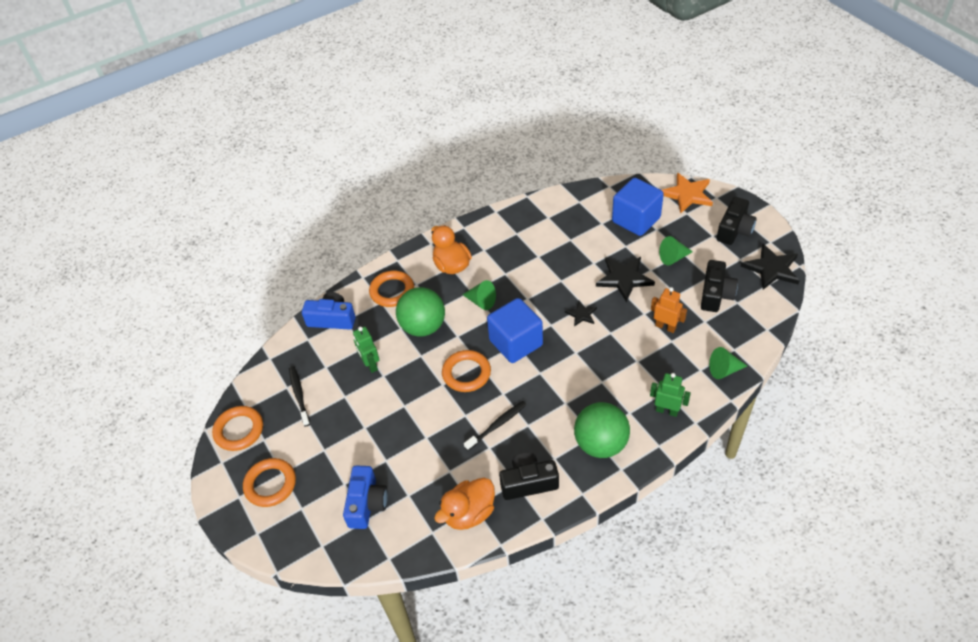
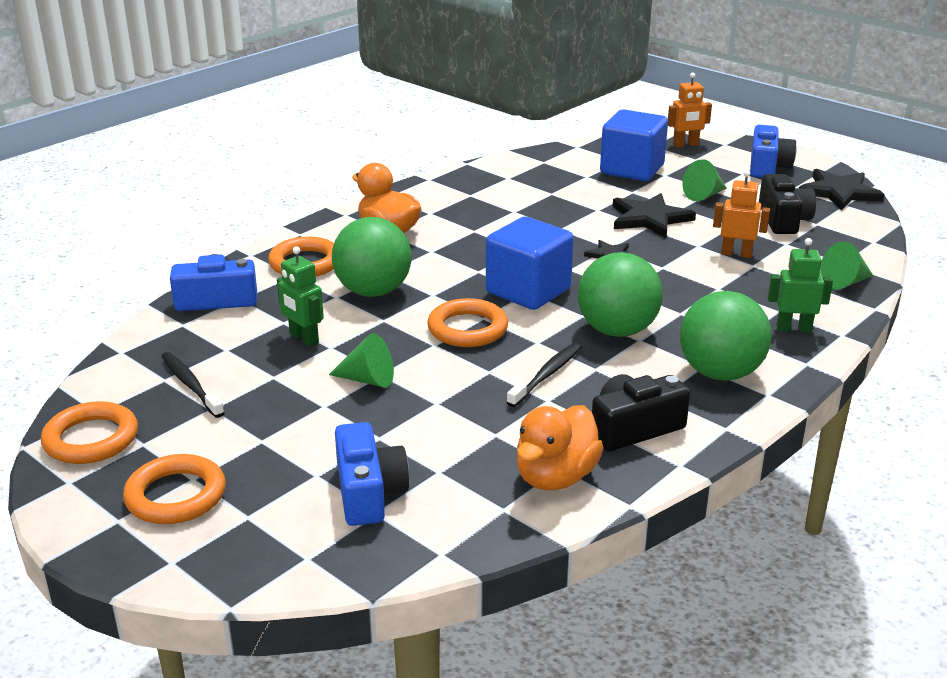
camera: 20 degrees left, 20 degrees down
(481, 301) = (452, 259): green cone -> green cone (368, 380)
(555, 392) = (617, 330): none -> green ball
(687, 194) = (685, 145): orange star -> orange robot
(734, 230) = (767, 166): black camera -> blue camera

